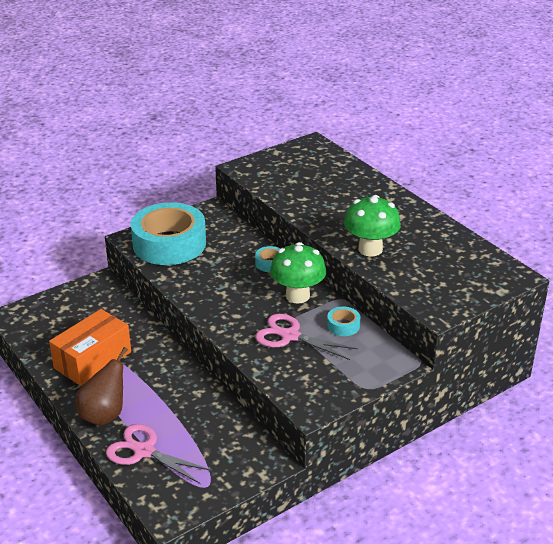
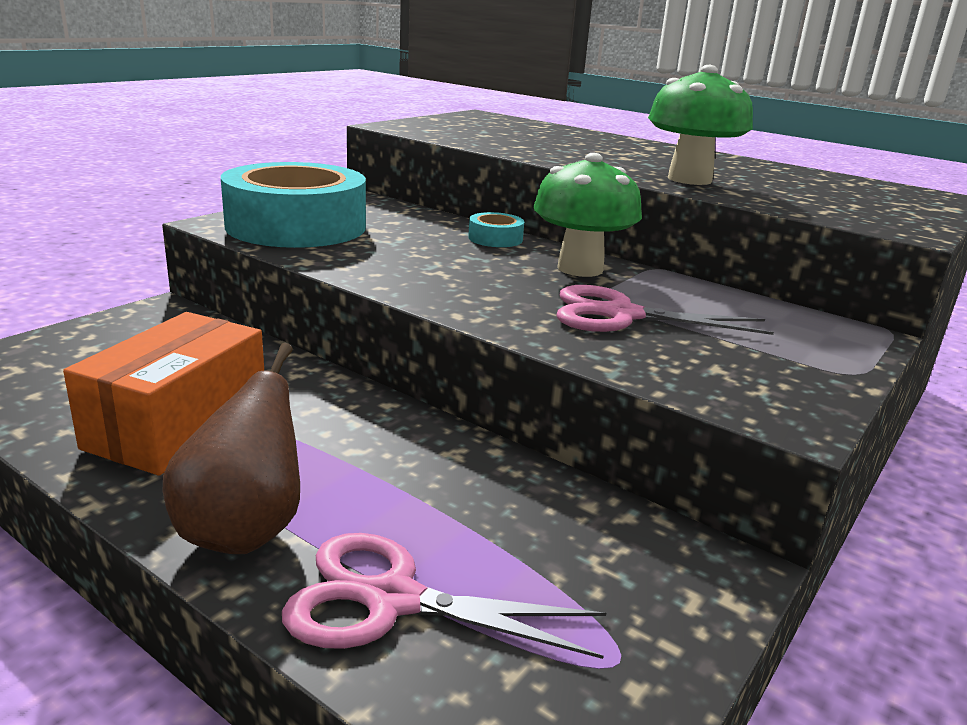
camera: 20 degrees left, 10 degrees down
(343, 325) = (699, 296): turquoise tape -> none

